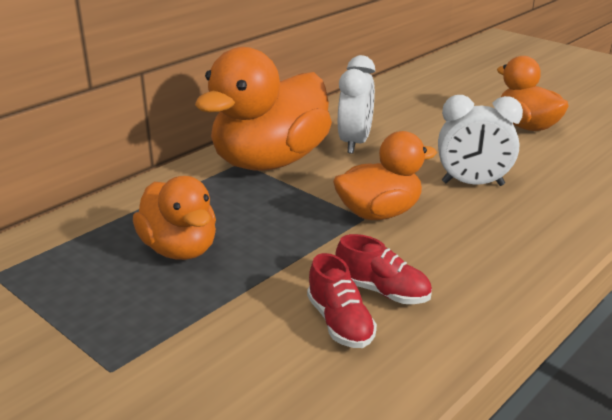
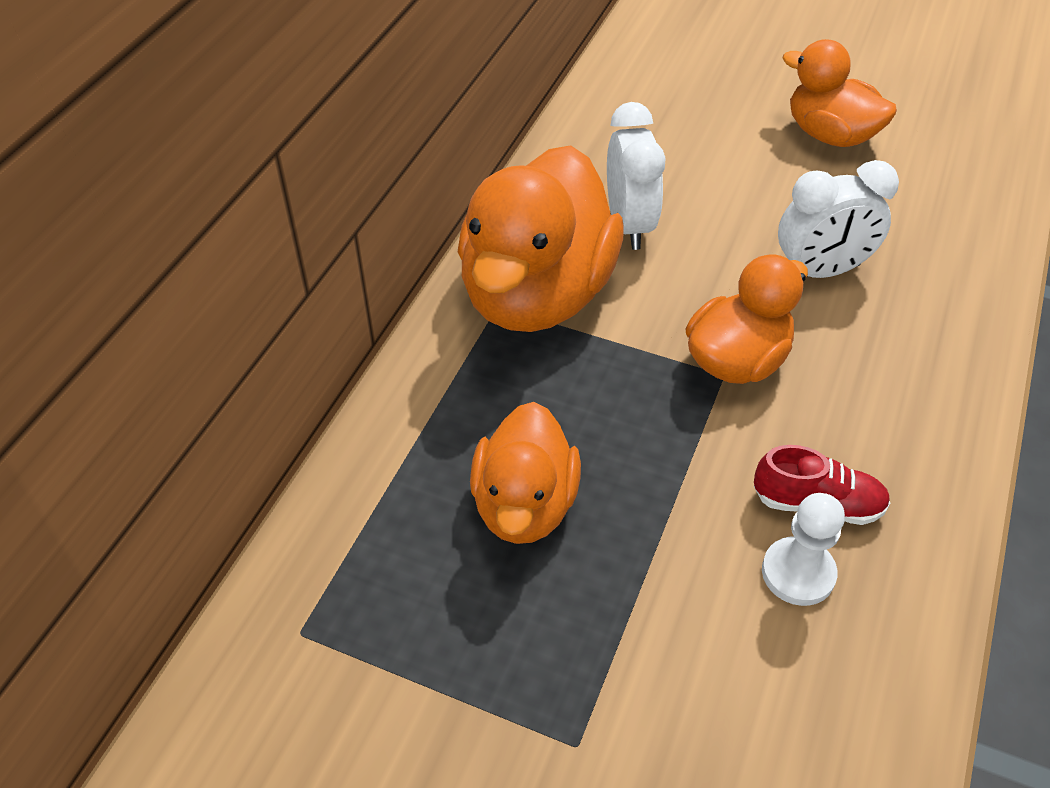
camera: 20 degrees left, 20 degrees up
(180, 249) = (524, 505): orange duck -> orange duck turned 60 degrees clockwise
(340, 323) = (798, 573): red shoe -> white pawn

